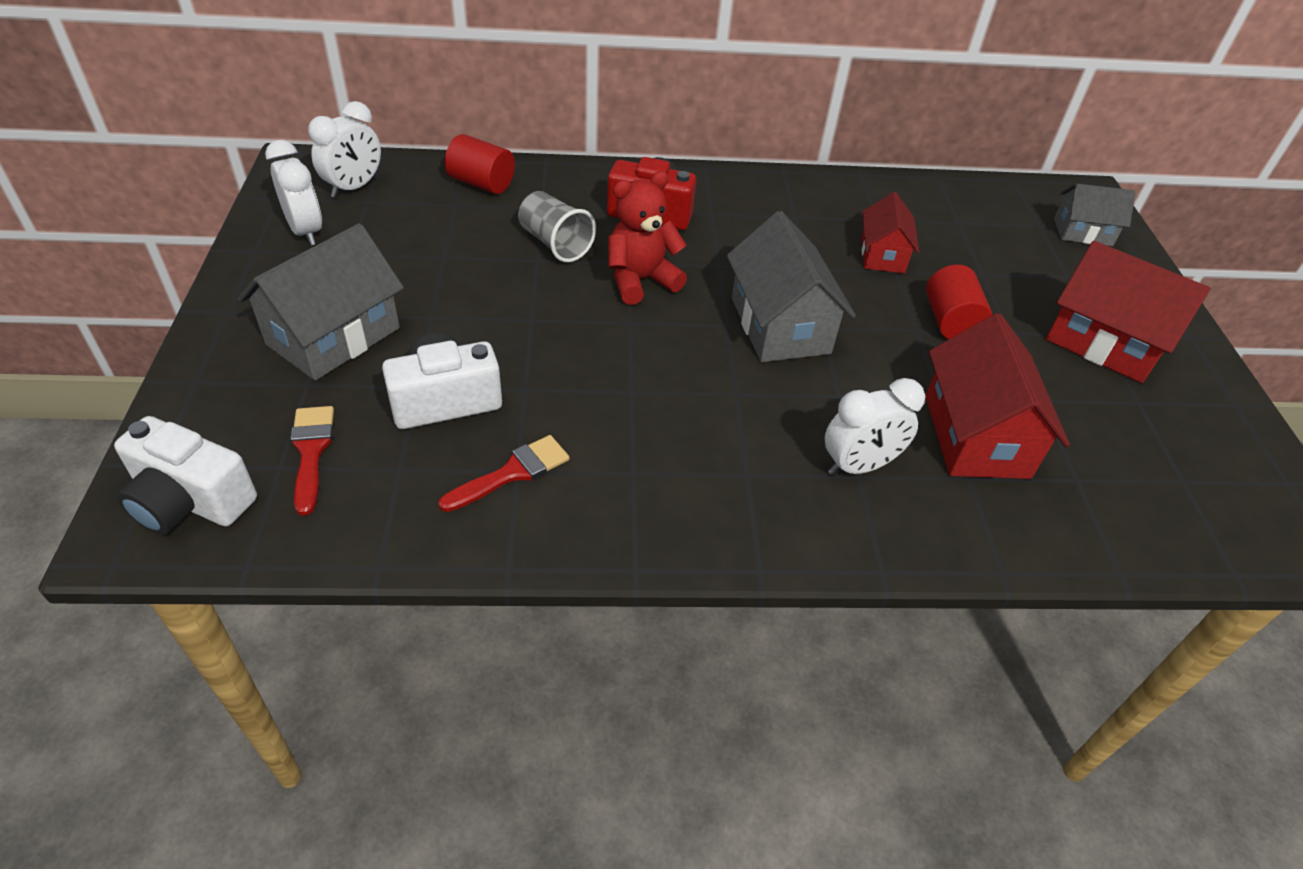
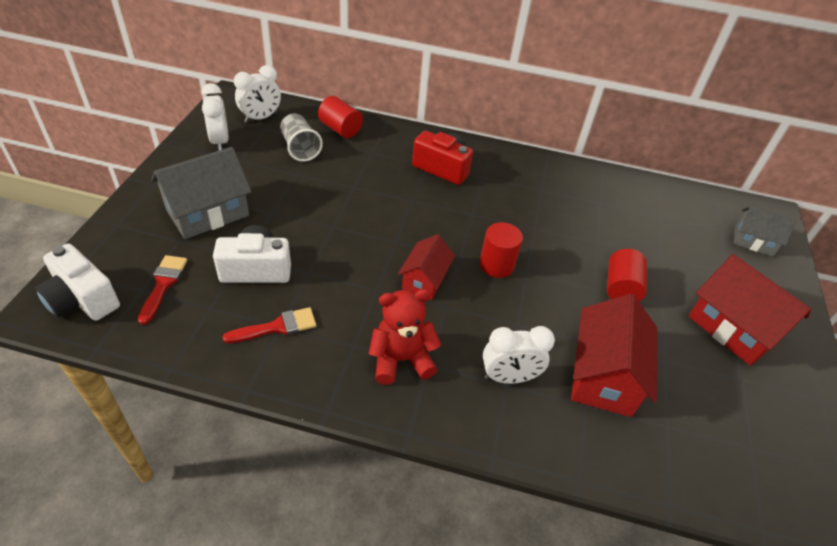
camera: 15 degrees right, 0 degrees up
(555, 243) = (370, 178): grey cup -> grey cup (300, 148)
(640, 280) = (415, 214): red teddy bear -> red teddy bear (401, 359)
(780, 325) = (496, 265): grey house -> red cylinder
(882, 255) = (592, 229): red house -> red house (425, 280)

